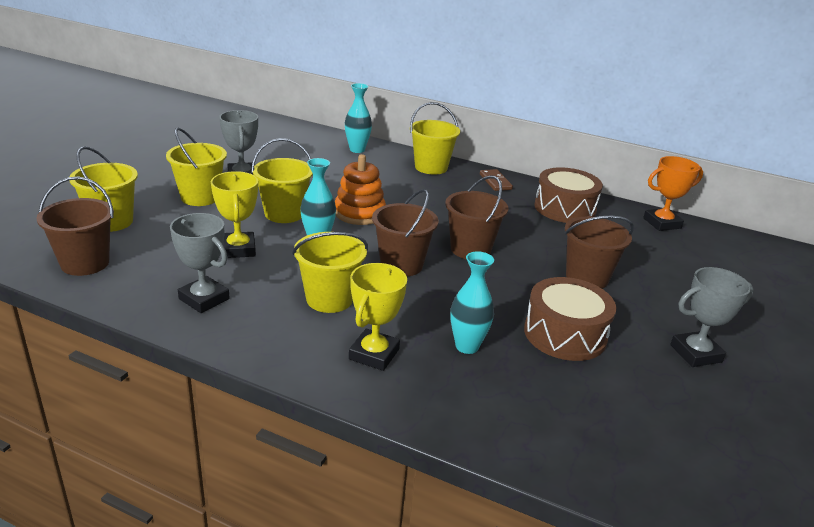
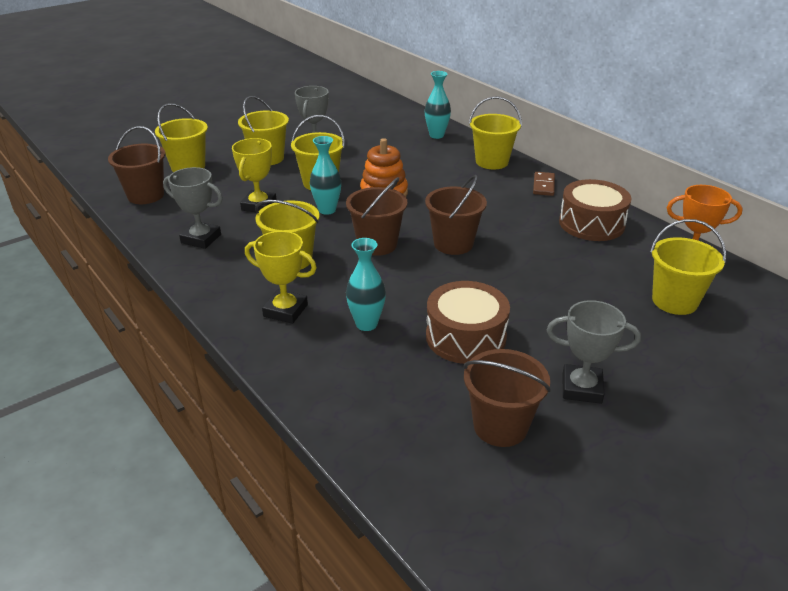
camera: 30 degrees right, 5 degrees up
(204, 299) = (201, 239): grey trophy -> grey trophy turned 45 degrees counterclockwise
(374, 354) = (285, 310): yellow trophy -> yellow trophy turned 60 degrees clockwise
(587, 278) = (542, 293): brown bucket -> brown bucket (500, 426)
(686, 261) = (674, 301): none -> yellow bucket

